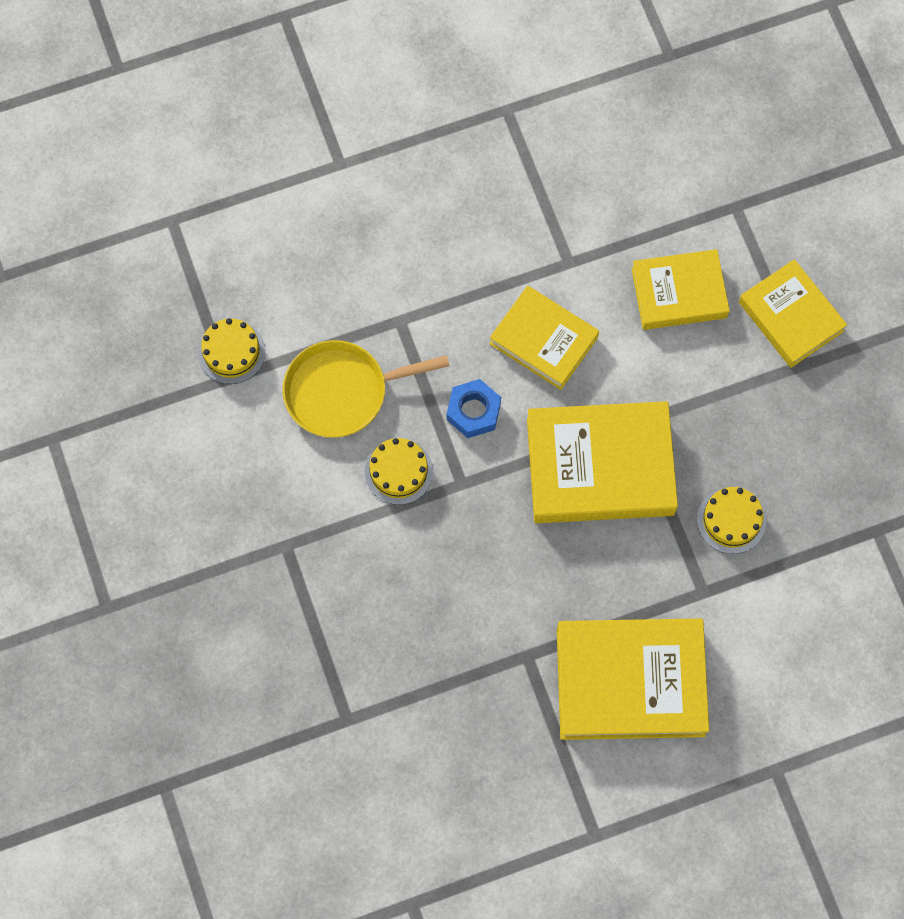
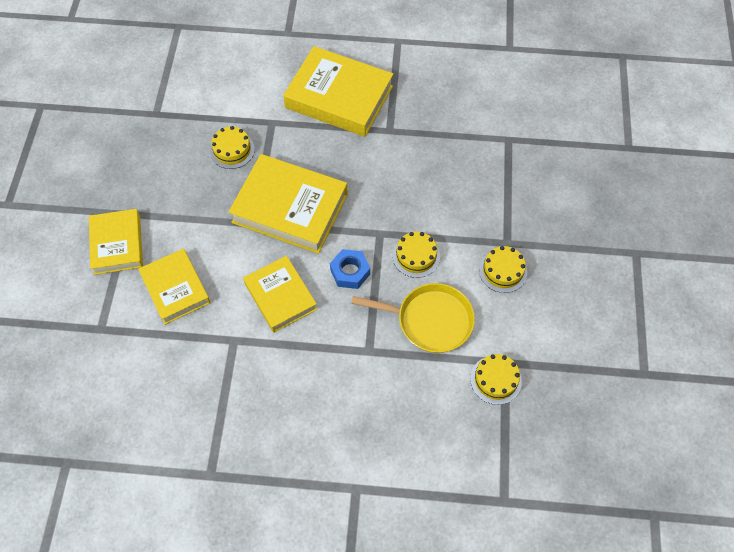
camera: 155 degrees left, 10 degrees down
(276, 500) = (503, 271): none -> yellow cake
(679, 293) = (175, 289): yellow book -> yellow book turned 45 degrees clockwise

